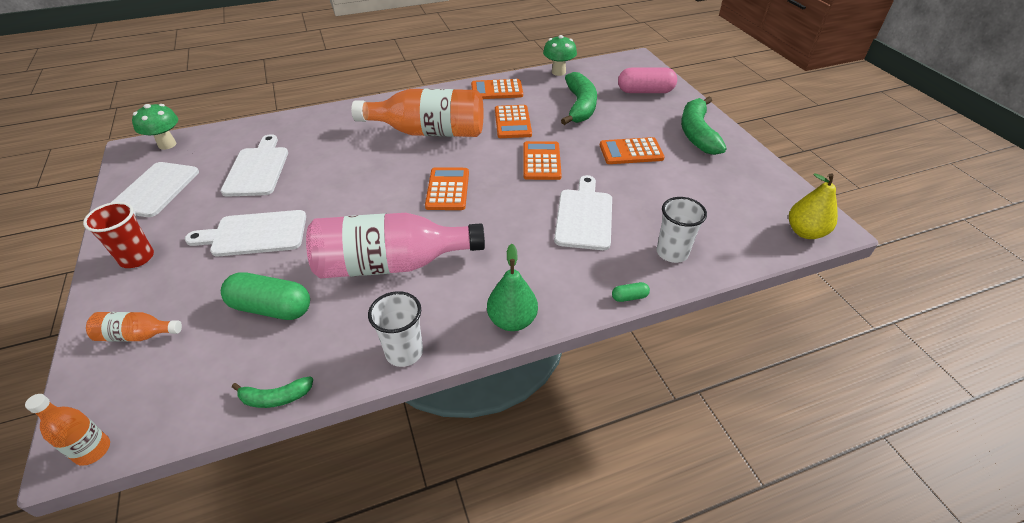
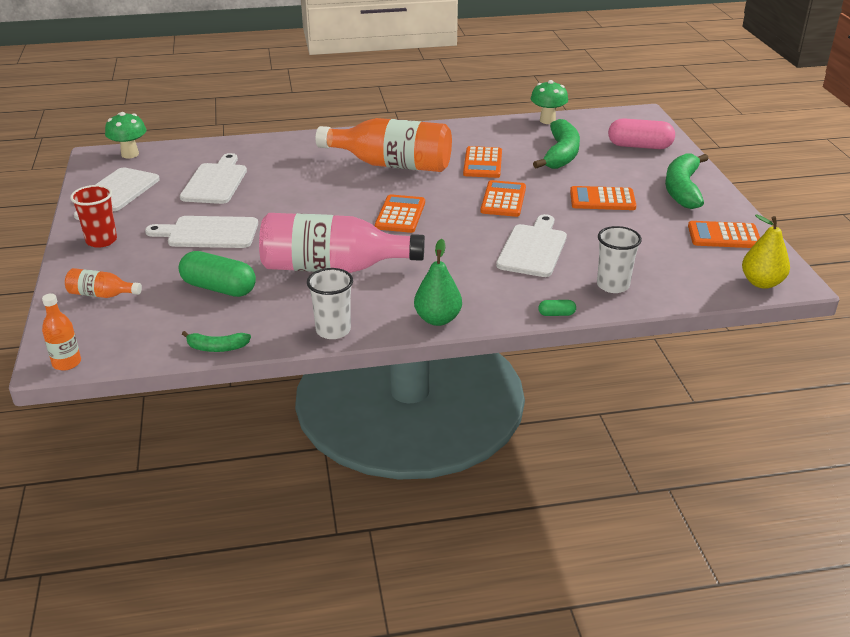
camera: 10 degrees right, 10 degrees down
(497, 90) = (473, 133): orange calculator -> orange calculator (724, 236)

